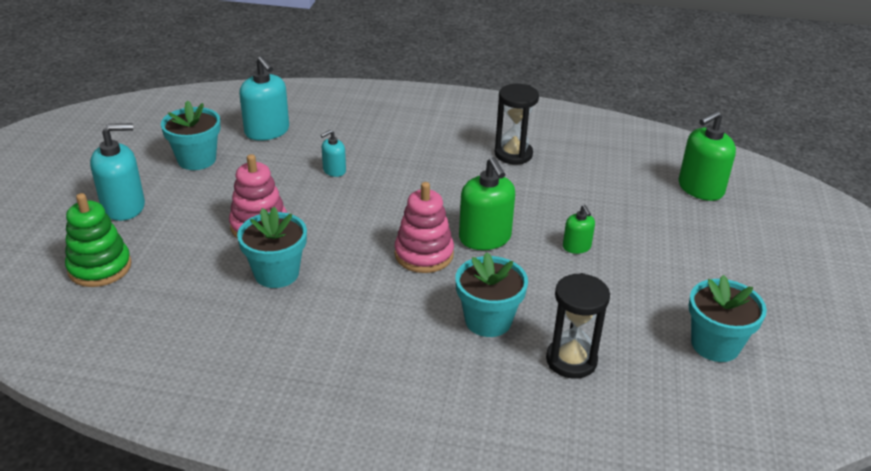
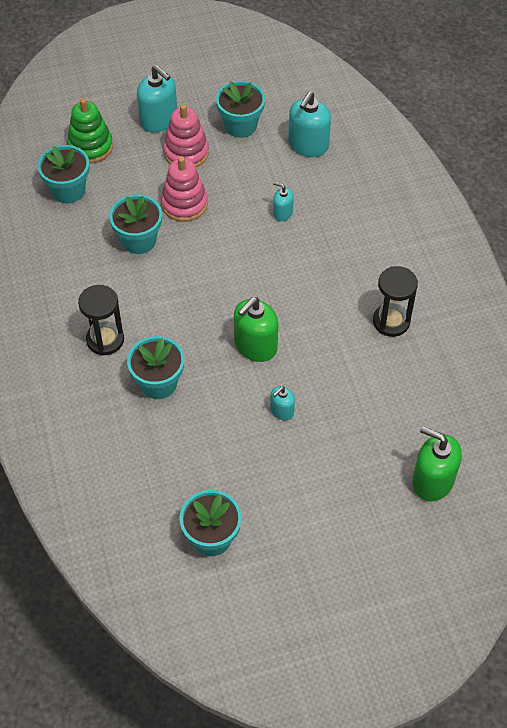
camera: 65 degrees right, 20 degrees up
(145, 306) = (68, 190): none -> turquoise flower pot
(424, 254) = (211, 315): pink stacking toy -> pink stacking toy (186, 153)
(571, 360) = (143, 448): black hourglass -> black hourglass (105, 340)
(576, 247) = (282, 411): green soap dispenser -> turquoise soap dispenser

